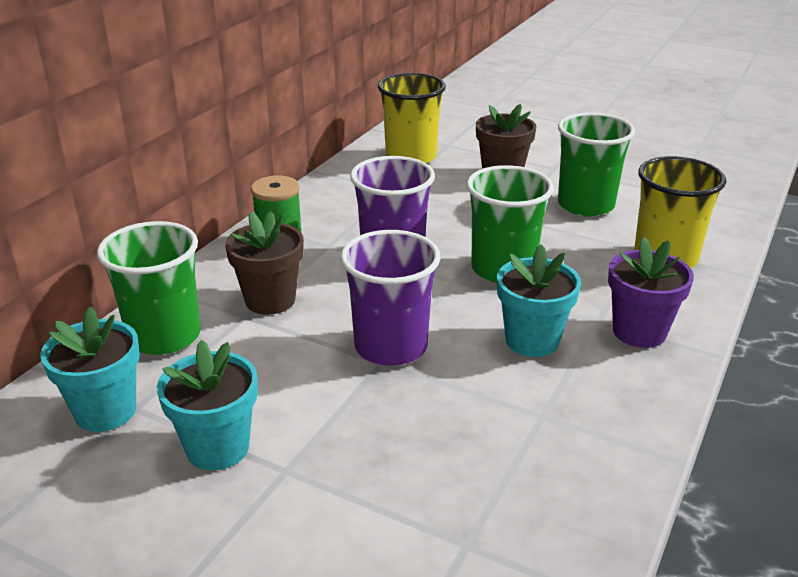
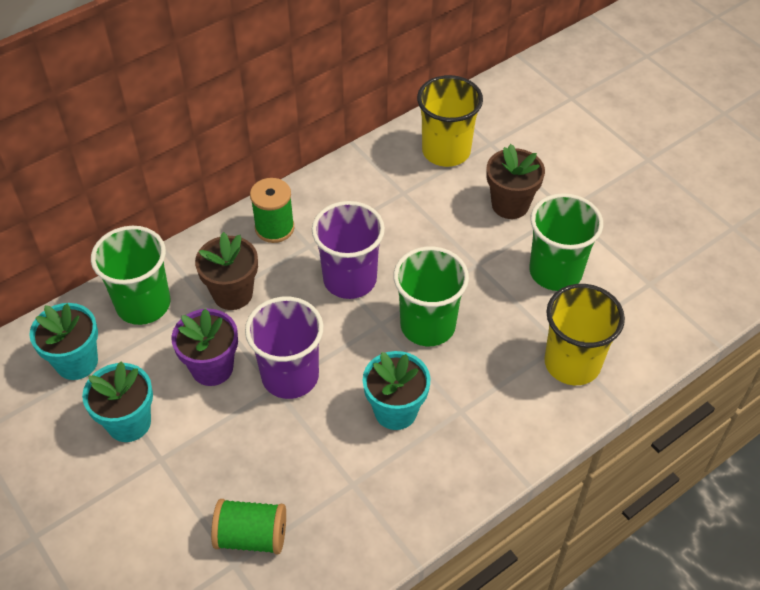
camera: 25 degrees right, 20 degrees up
(466, 506) = (251, 536): none -> green spool
(639, 332) = (484, 435): purple flower pot -> purple flower pot (212, 368)

